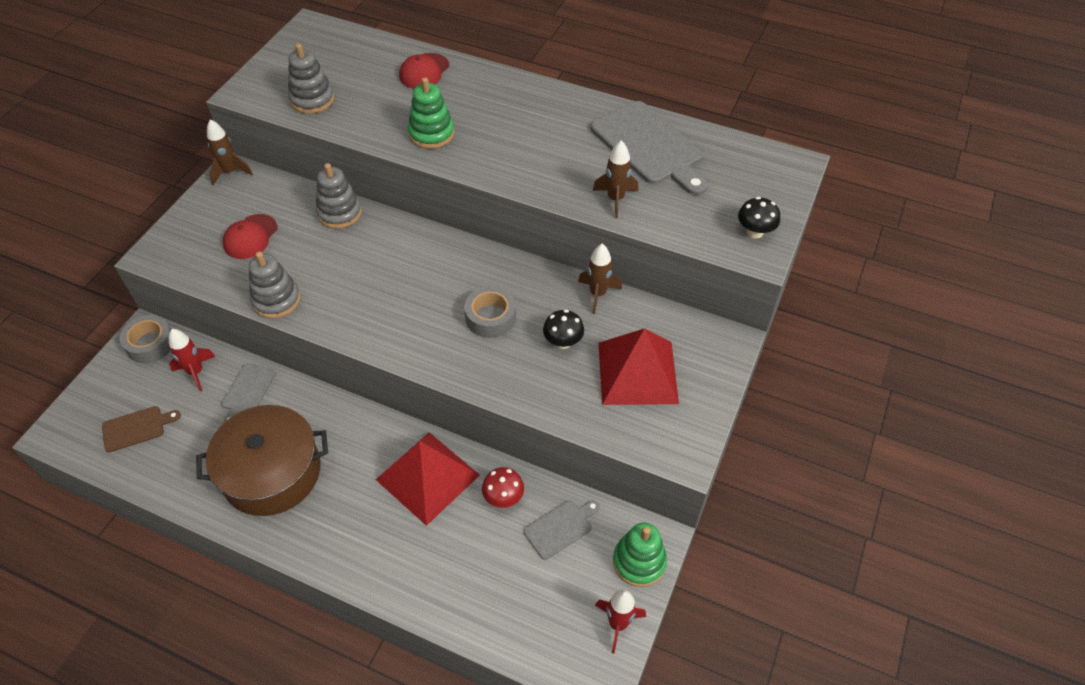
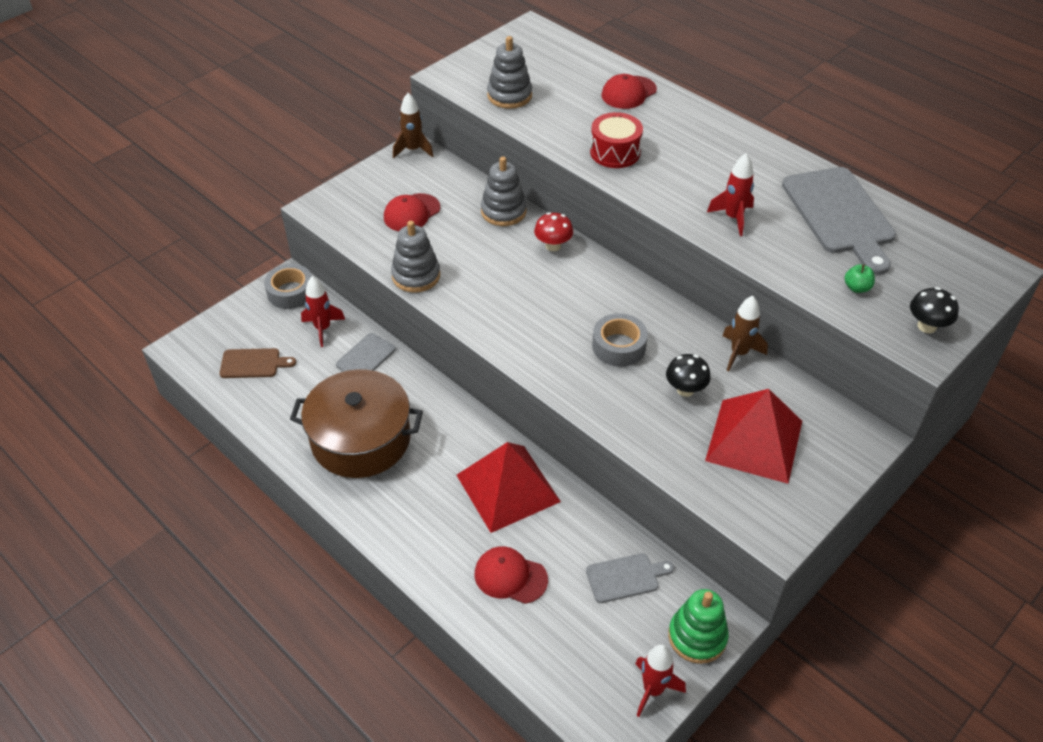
camera: 20 degrees right, 5 degrees down
(431, 134) = (615, 152): green stacking toy -> red drum
(458, 561) = (510, 576): none -> red cap
(503, 498) = (577, 530): red mushroom -> red mushroom (553, 246)
(559, 172) = (733, 218): none -> red rocket
(615, 199) = (783, 257): brown rocket -> none
(686, 212) = (856, 288): none -> green apple

